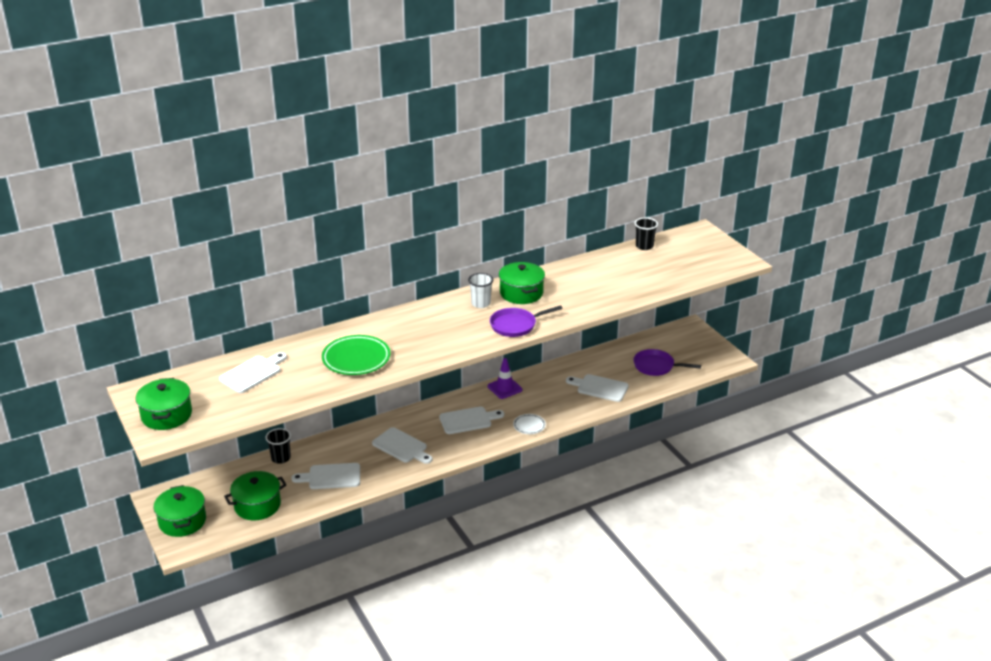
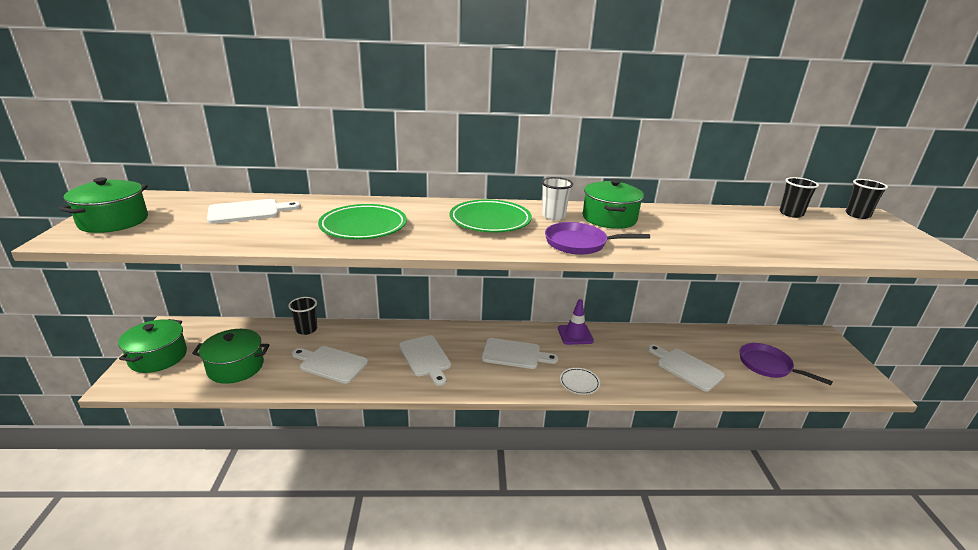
camera: 25 degrees right, 5 degrees down
(440, 323) = (490, 221): none -> green plate
(689, 233) = (857, 215): none -> black cup

